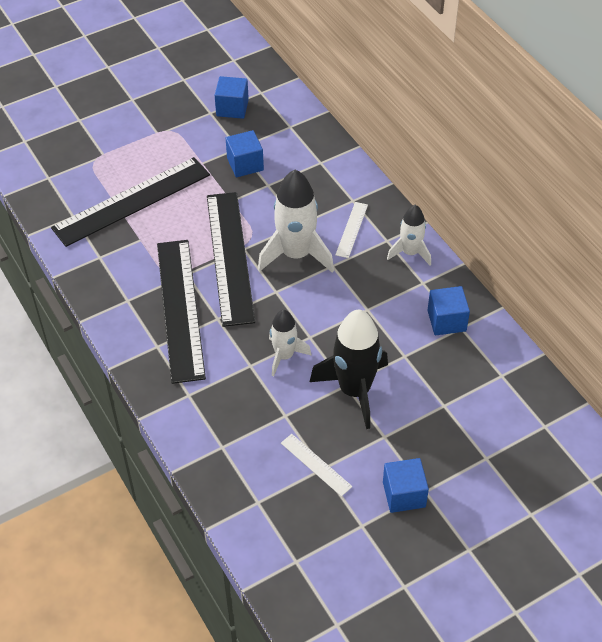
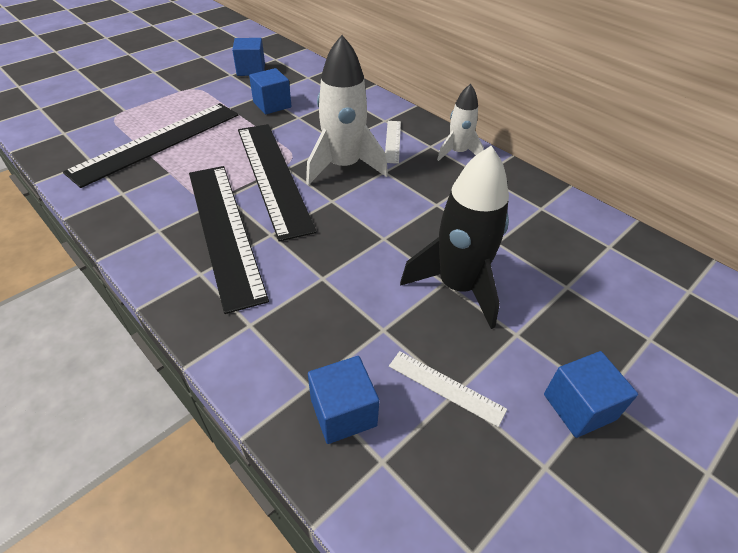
camera: 15 degrees left, 5 degrees down
(284, 356) = (361, 262): white rocket -> none
(446, 321) = (523, 204): blue cube -> blue cube (343, 412)

